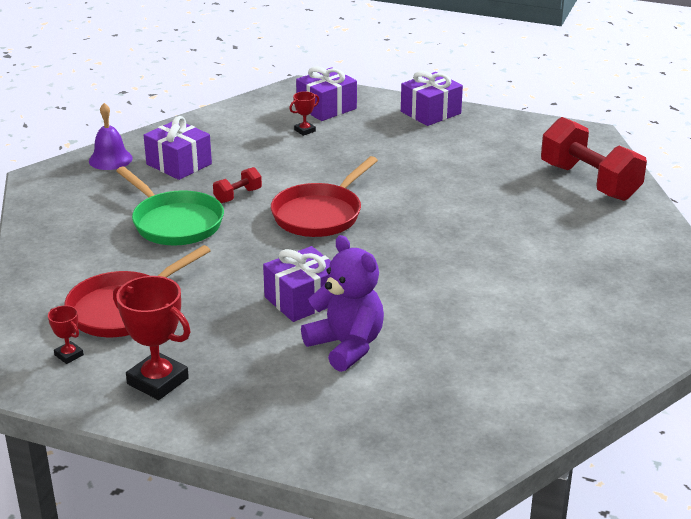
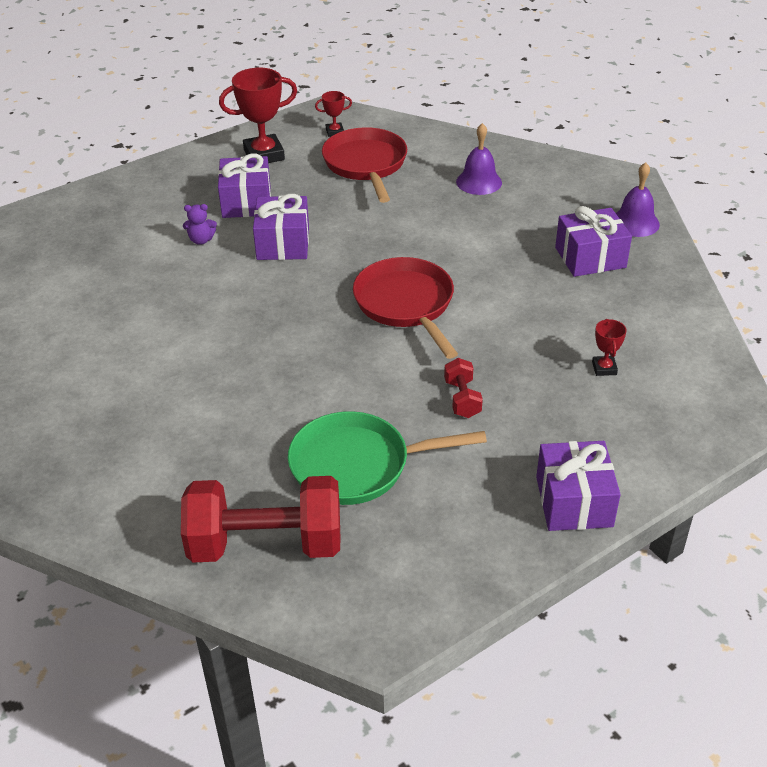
camera: 125 degrees right, 10 degrees up
(104, 240) = (479, 182): none -> purple bell
(174, 222) = (474, 222): green pan -> green pan (358, 465)
(238, 196) = (490, 270): red dumbbell -> red dumbbell (462, 399)
(326, 108) = (657, 412): purple gift -> purple gift (246, 202)
(346, 346) = (201, 240): purple teddy bear -> purple teddy bear, size x0.44

